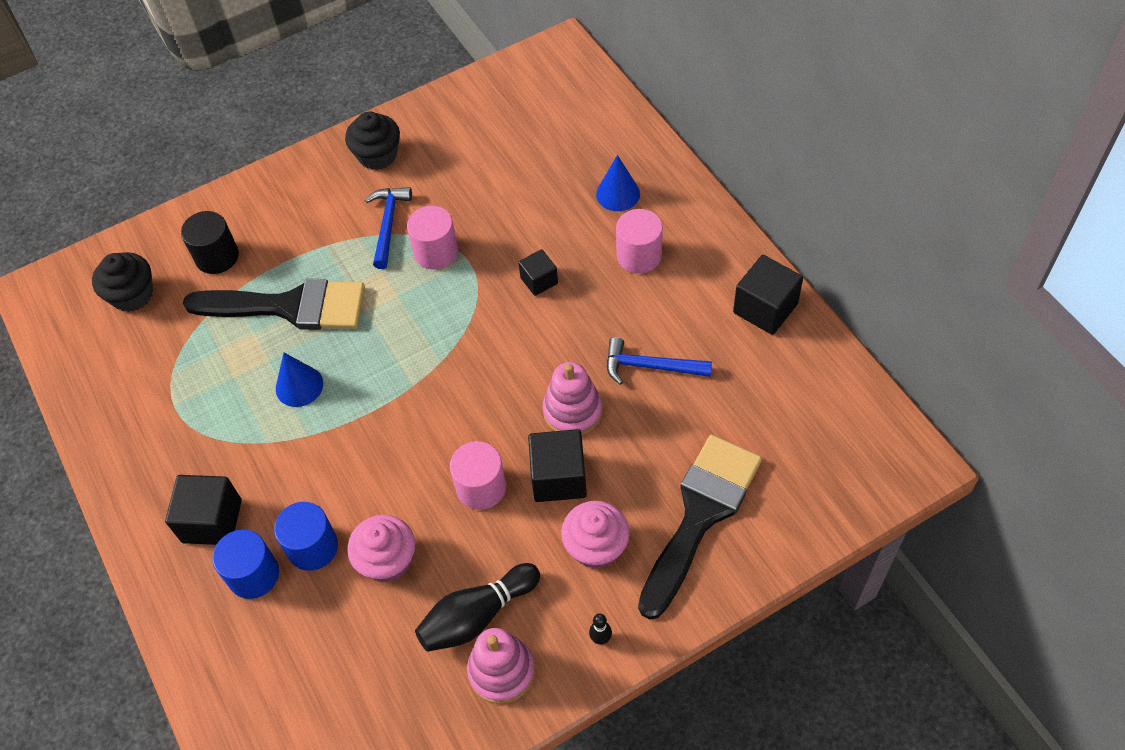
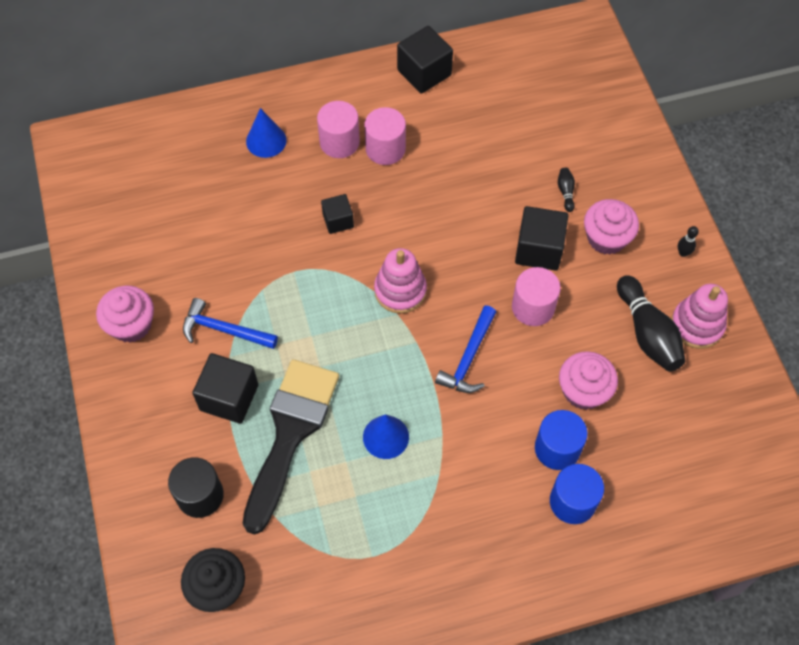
camera: 80 degrees left, 5 degrees up
(212, 521) = (510, 532): black cube -> black cube (229, 397)
(377, 155) = (131, 325): black cupcake -> pink cupcake
(436, 252) = (274, 295): pink cylinder -> pink cylinder (385, 149)
(572, 411) = (479, 226): pink stacking toy -> pink stacking toy (400, 290)
(647, 490) = (566, 192): none -> black bowling pin
(650, 367) = (454, 162): blue hammer -> blue hammer (469, 358)
(700, 514) = (596, 164): black brush -> none

